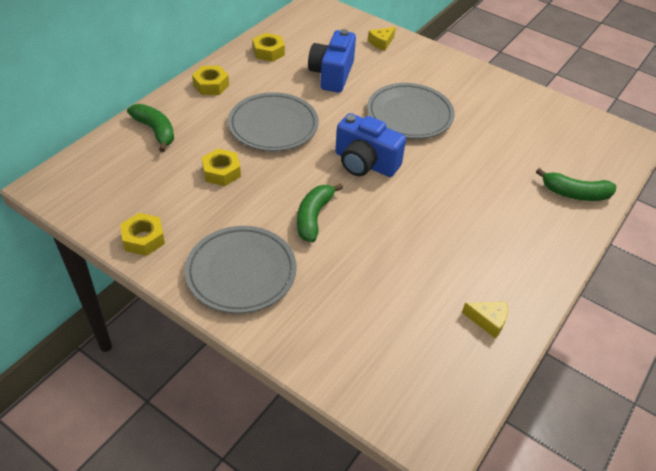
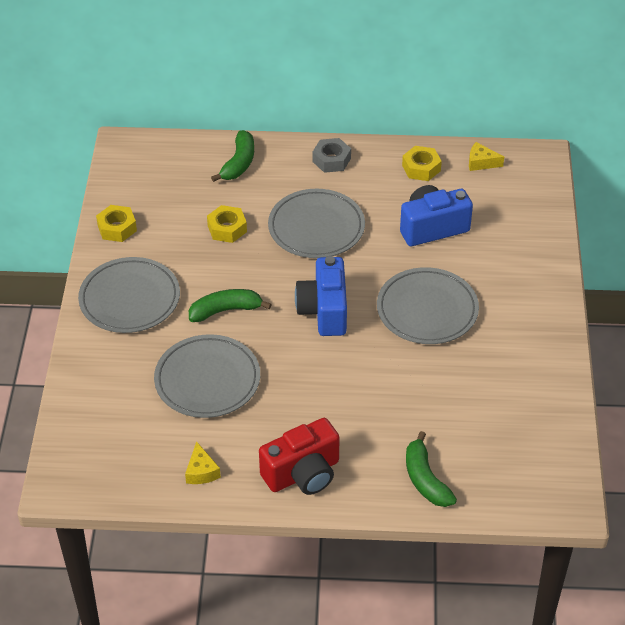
camera: 60 degrees right, 0 degrees up
(211, 85) = (331, 160): yellow nut -> grey nut
(381, 43) = (527, 237): yellow cheese -> yellow cheese (481, 162)
(384, 266) = (207, 380): none -> grey plate
(530, 257) = (303, 473): none -> red camera

